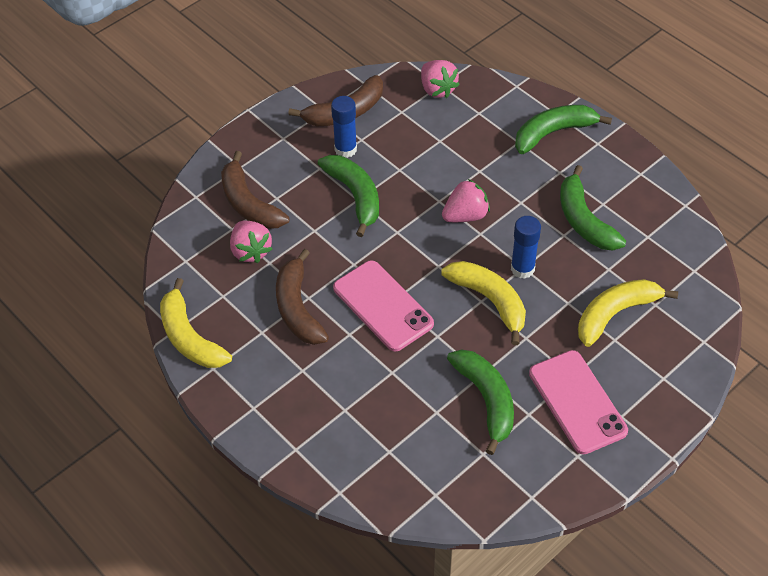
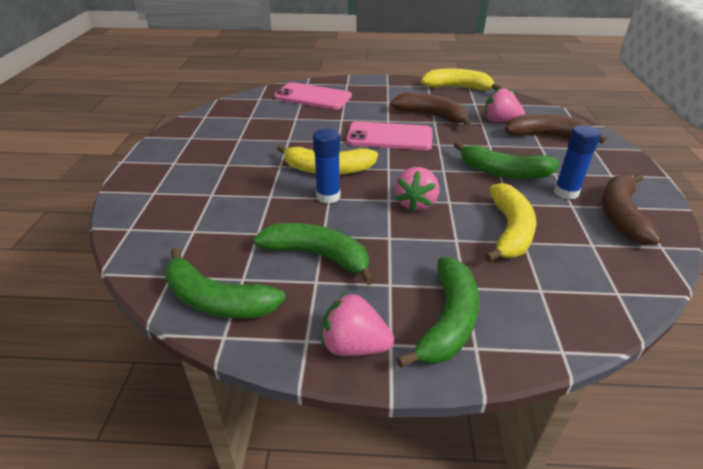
camera: 135 degrees right, 15 degrees down
(437, 89) = (610, 285): pink strawberry -> pink strawberry (354, 346)
(486, 400) = (272, 132): green banana -> green banana (216, 300)
(577, 402) = (211, 155): pink phone -> pink phone (312, 97)
(615, 314) = (224, 208): yellow banana -> yellow banana (510, 231)

